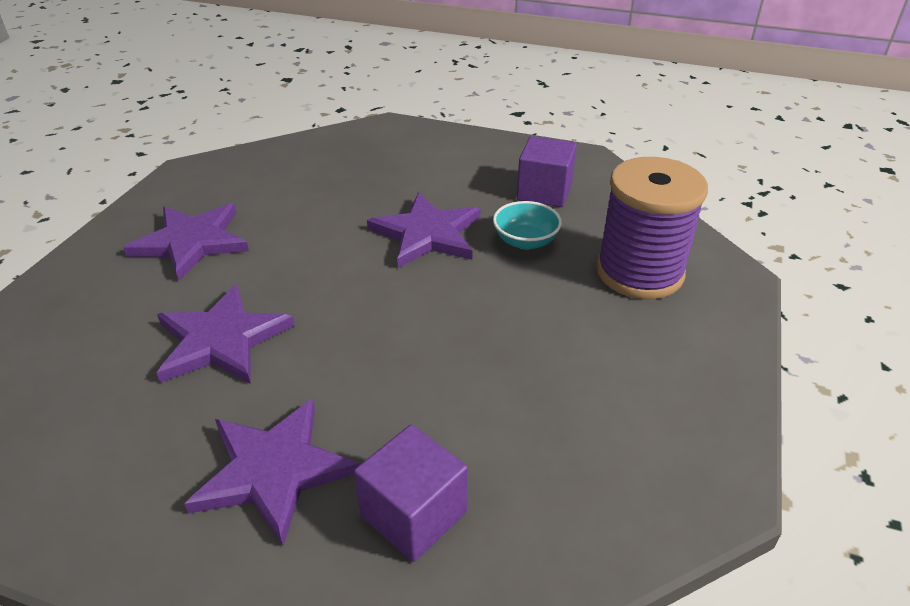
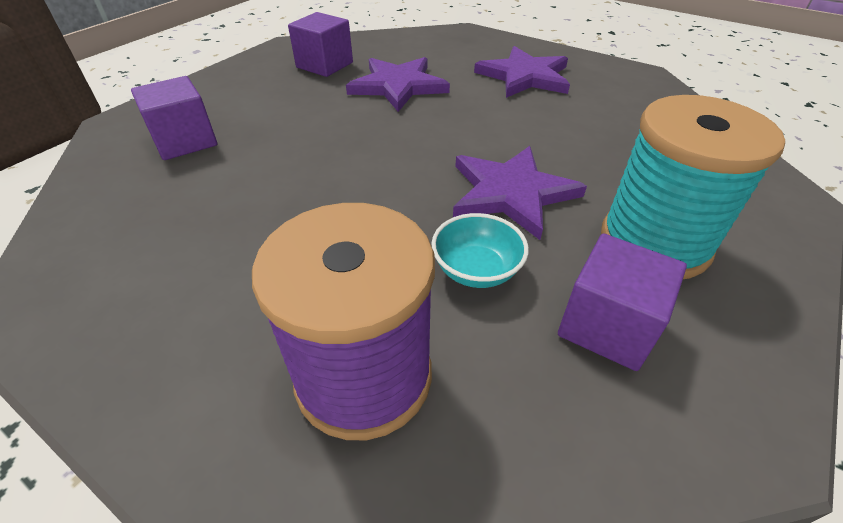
camera: 105 degrees right, 5 degrees up
(144, 439) = (324, 65): none -> purple cube
(274, 470) = (266, 99): purple star -> none
(460, 175) = (654, 242): none -> turquoise spool

